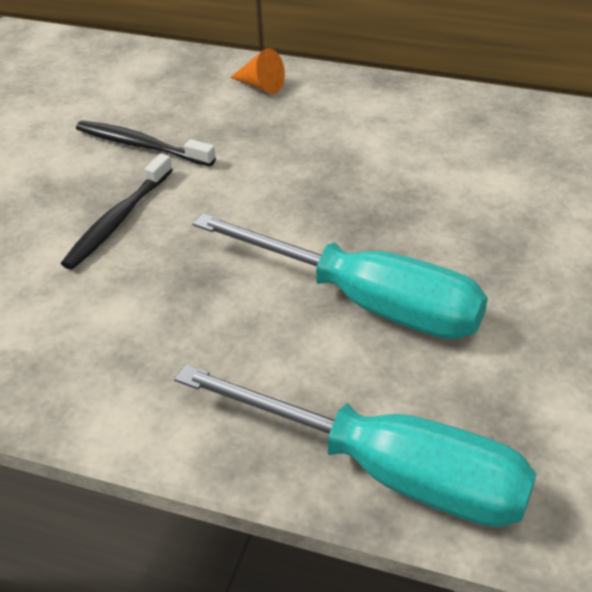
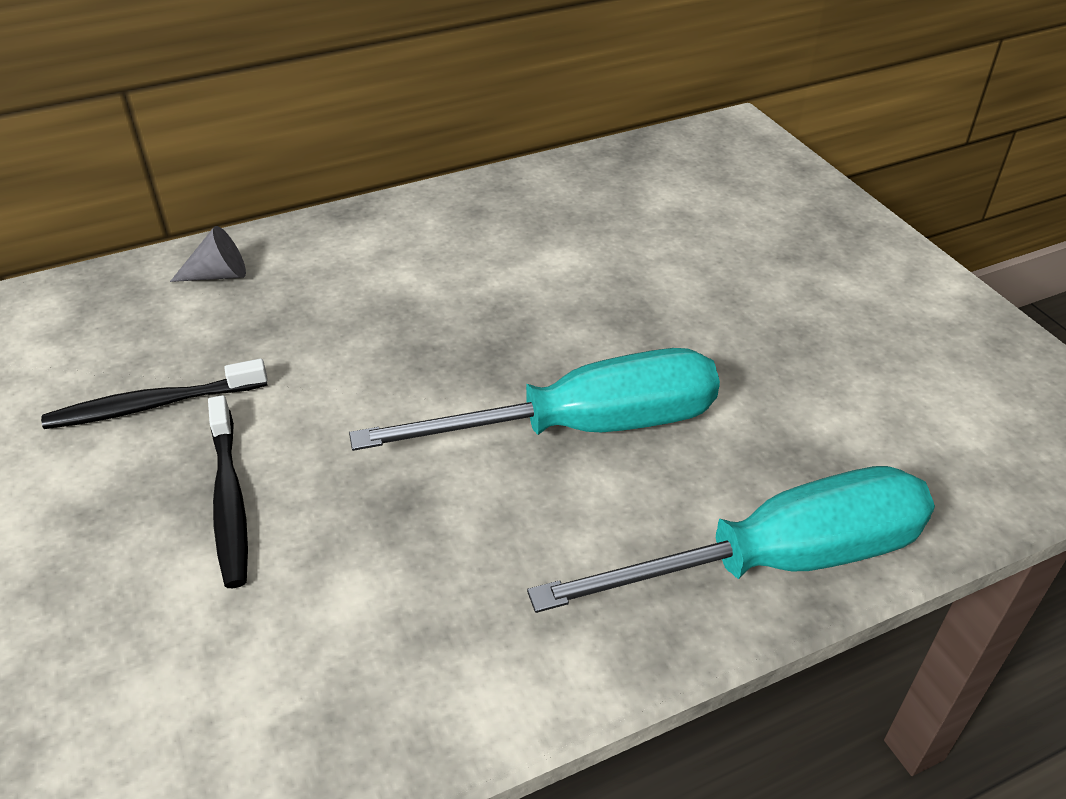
camera: 45 degrees left, 0 degrees up
(261, 86) = (218, 275): orange cone -> grey cone

